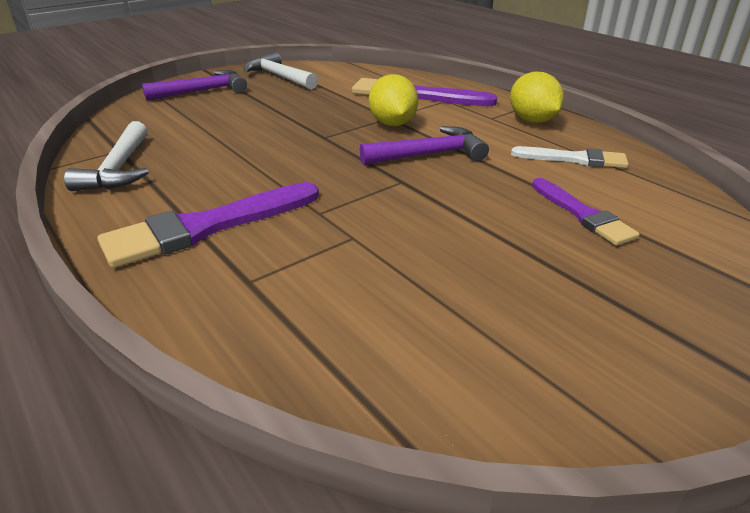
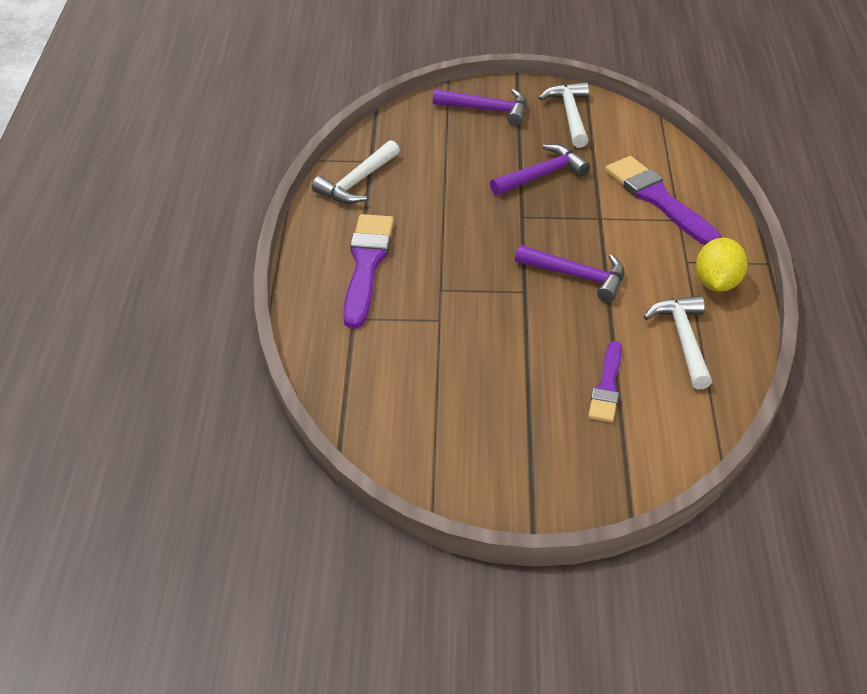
camera: 40 degrees right, 10 degrees up
(207, 227) = (366, 265): purple brush -> purple brush turned 90 degrees clockwise
(304, 110) = (542, 175): none -> purple hammer
(392, 124) = (592, 227): yellow lemon -> none
(574, 159) = (683, 340): white brush -> white hammer

